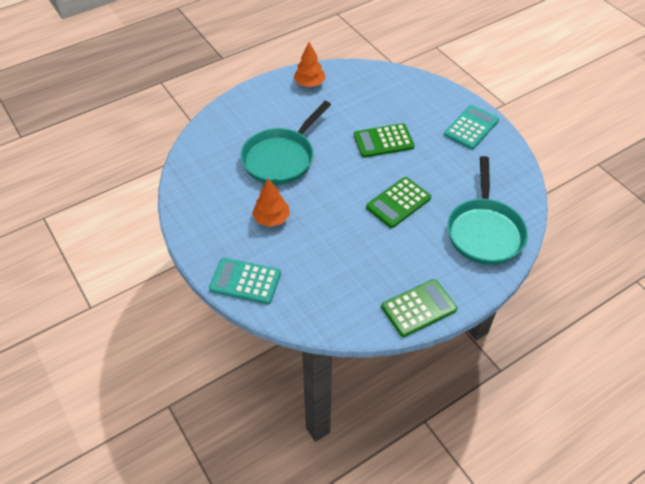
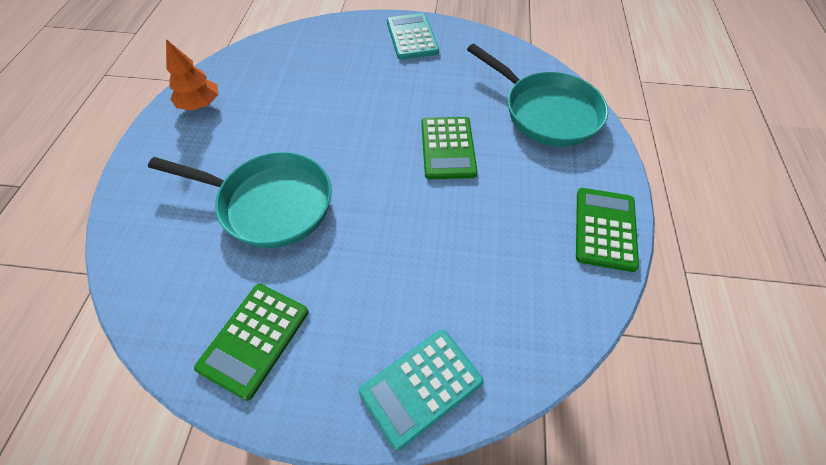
camera: 50 degrees left, 5 degrees up
(271, 218) = (349, 280): orange tree -> none
(281, 158) = (270, 204): turquoise pan -> turquoise pan turned 60 degrees counterclockwise
(383, 141) = (354, 103): green calculator -> green calculator (254, 339)

